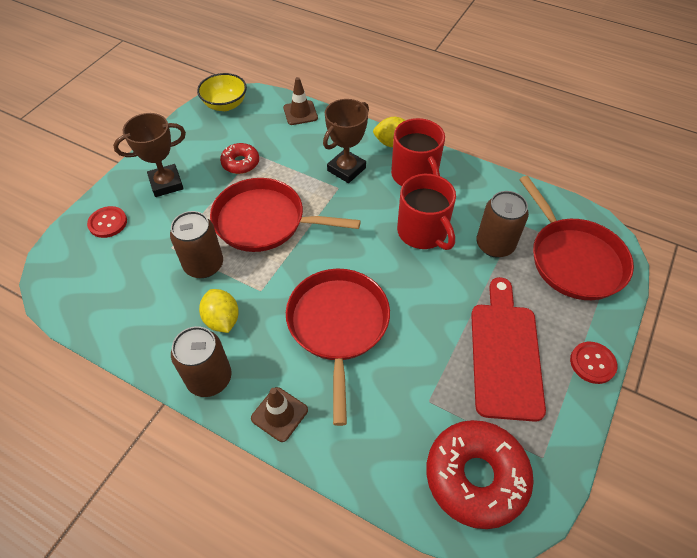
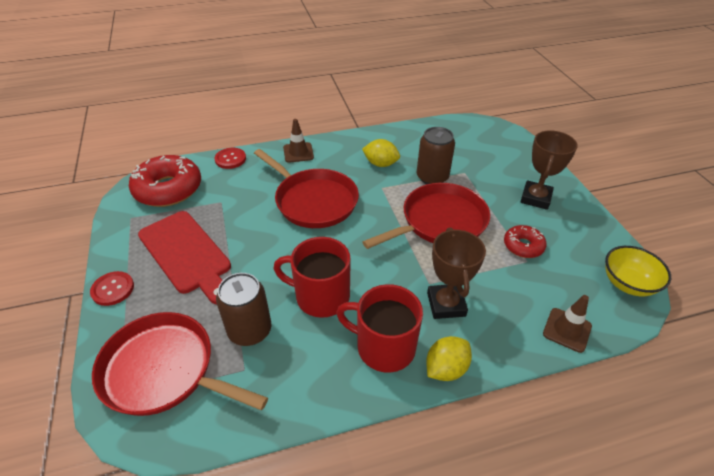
camera: 135 degrees right, 10 degrees down
(108, 223) = (518, 159): red button -> red button (230, 159)
(209, 378) = (350, 143): brown can -> none

